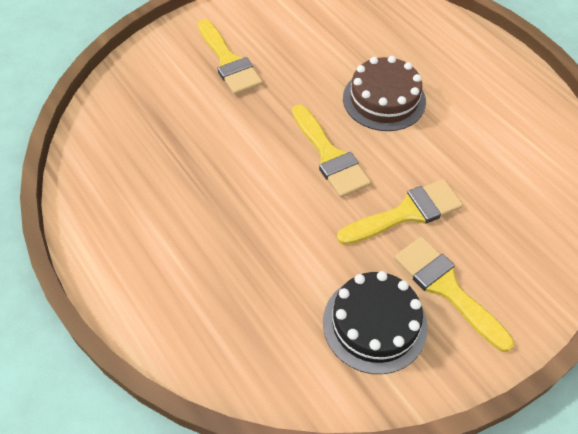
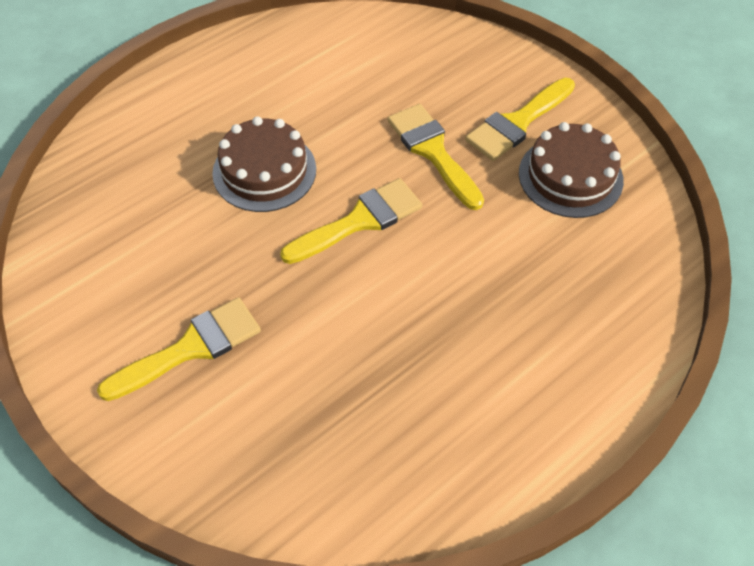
camera: 95 degrees left, 0 degrees up
(374, 324) = (570, 176): black cake -> brown cake

